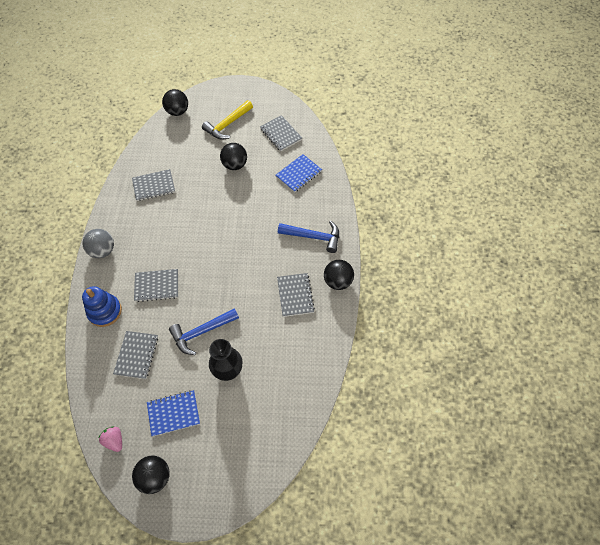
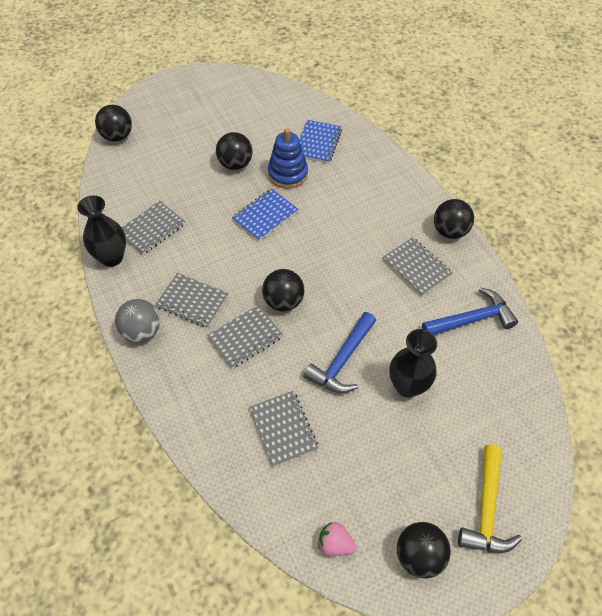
camera: 30 degrees left, 5 degrees down
(105, 311) = (201, 400): blue stacking toy -> blue stacking toy (288, 174)
(118, 194) = (112, 257): none -> black vase
(173, 413) = (382, 469): blue notebook -> blue notebook (265, 216)
(195, 274) = (283, 301): none -> black ball
(227, 125) = (192, 126): yellow hammer -> yellow hammer (486, 509)
(280, 134) = (264, 111): grey notebook -> grey notebook (192, 301)
(313, 237) = (387, 199): blue hammer -> blue hammer (472, 319)

